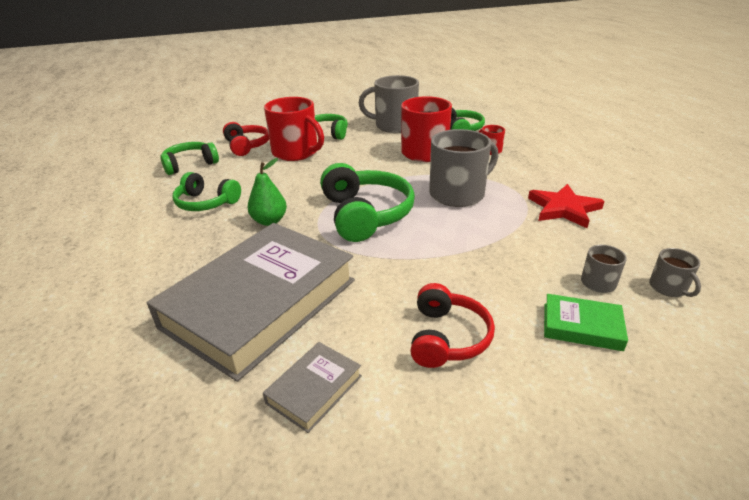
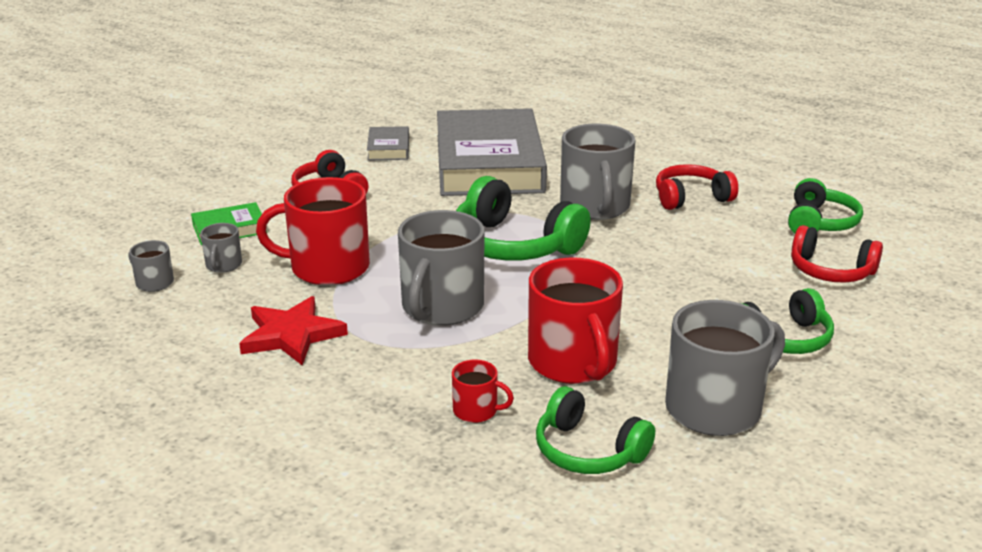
camera: 140 degrees right, 5 degrees down
(206, 203) = (691, 198): green headphones -> red headphones
(269, 221) = (595, 206): green pear -> grey mug
(296, 152) = (745, 287): red mug -> red mug (328, 267)

